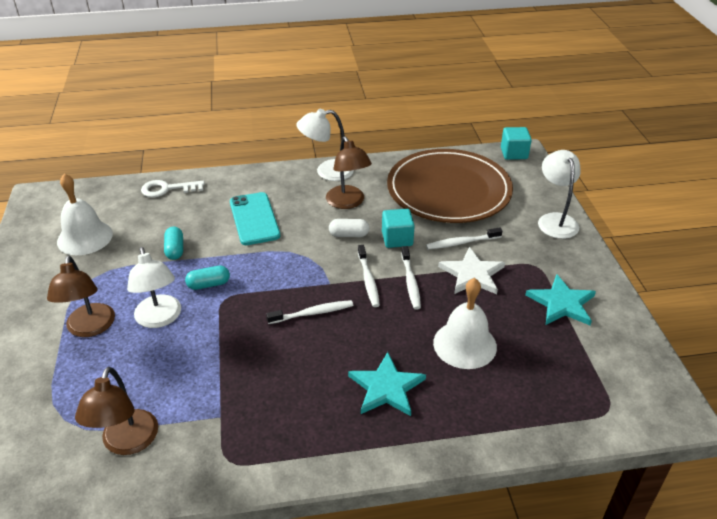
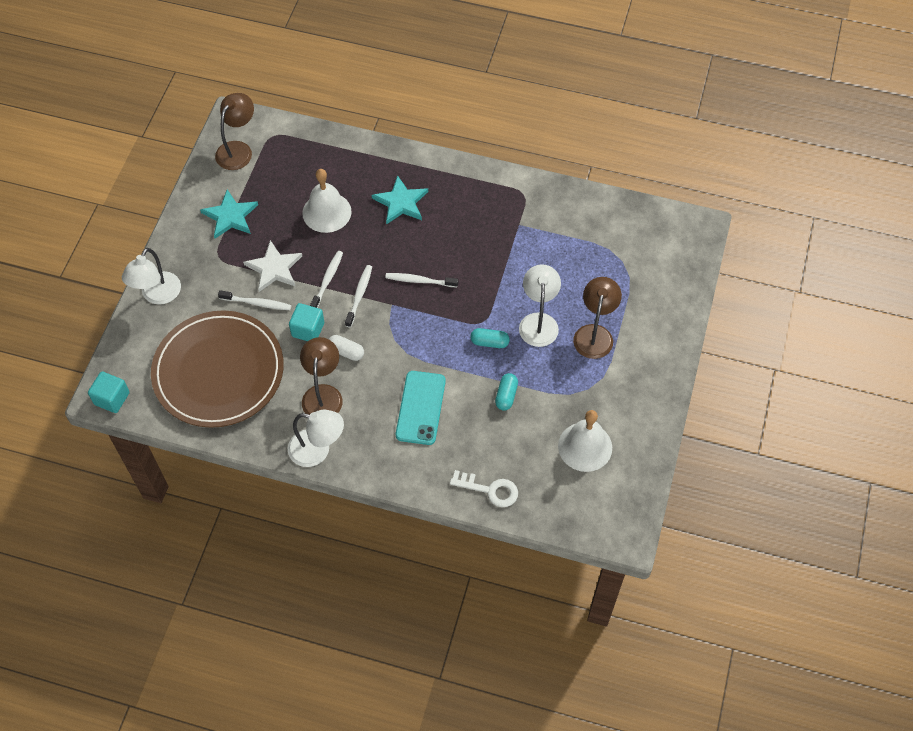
camera: 155 degrees left, 20 degrees up
(127, 443) = (583, 229): brown lamp -> brown lamp (238, 149)

